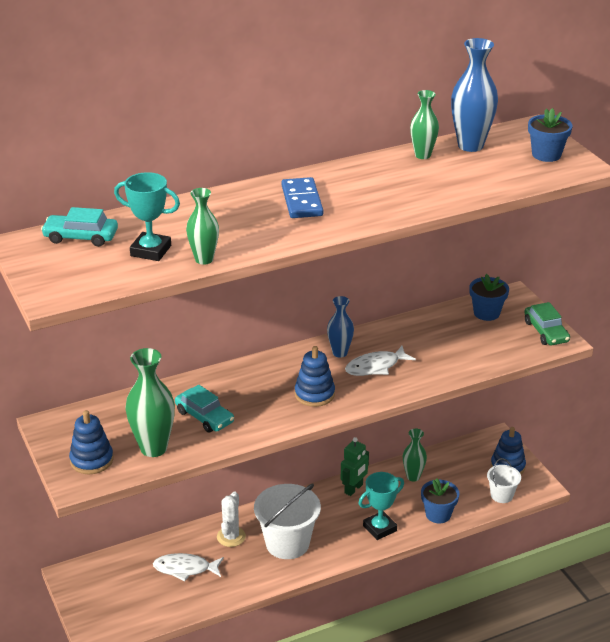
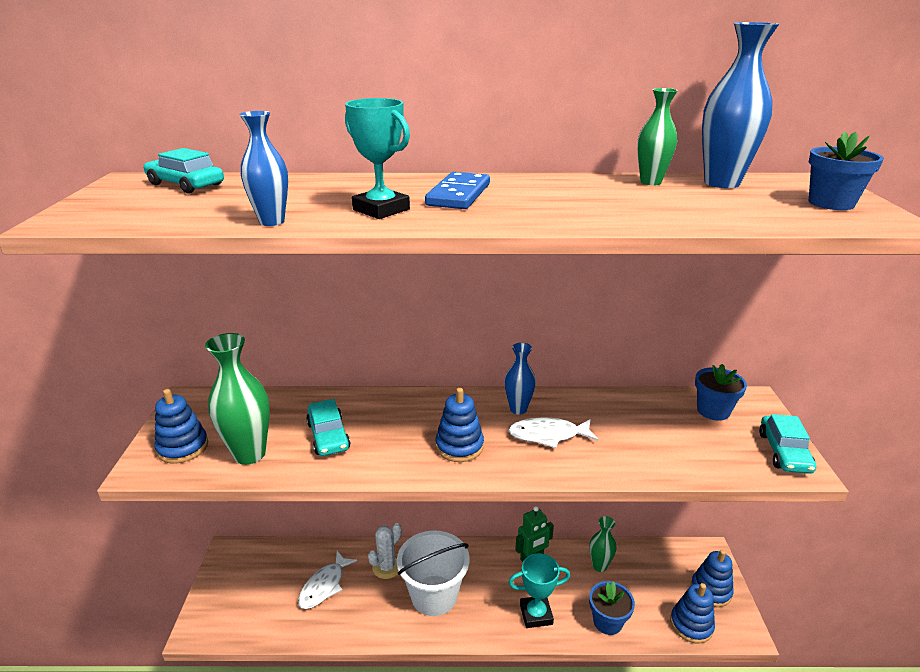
camera: 25 degrees right, 5 degrees down
(151, 251) = (230, 205): turquoise trophy -> turquoise trophy (381, 210)
(185, 569) = (324, 586): white fish -> white fish turned 90 degrees counterclockwise
(204, 259) = (272, 221): green vase -> blue vase
(501, 495) = (691, 625): white bucket -> blue stacking toy
(546, 332) = (784, 452): green car -> turquoise car

